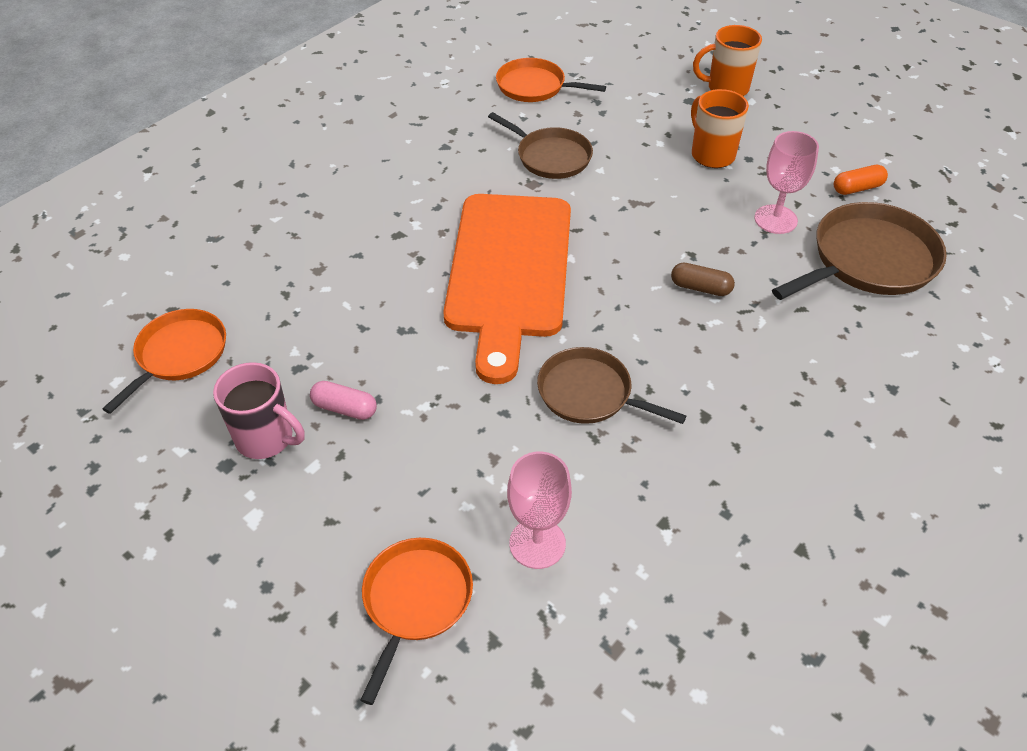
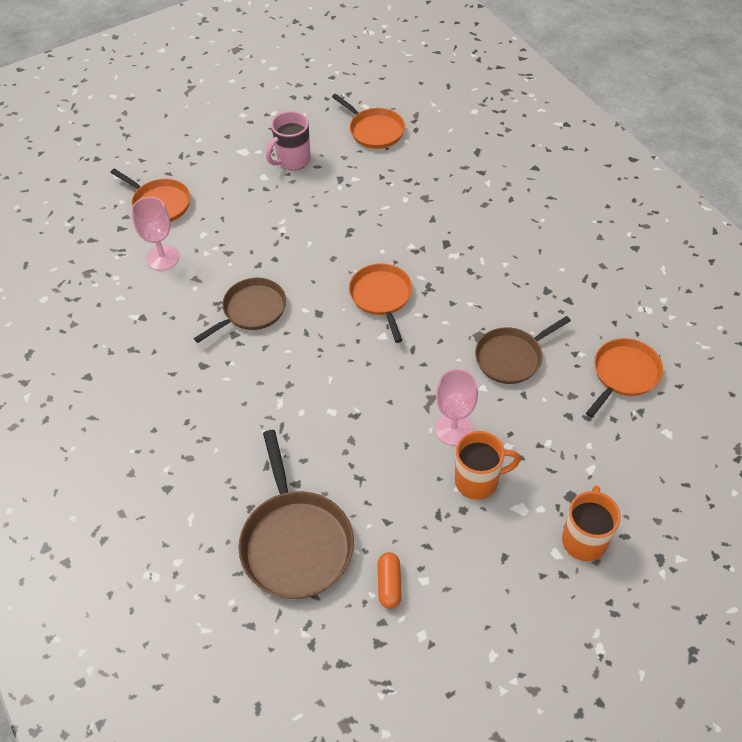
camera: 110 degrees right, 5 degrees up
(345, 408) = (298, 194): pink capsule -> none
(509, 272) = (381, 296): orange cutting board -> orange pan
(700, 288) = (316, 407): brown capsule -> none
(775, 219) = (372, 494): pink goblet -> pink goblet (453, 429)

